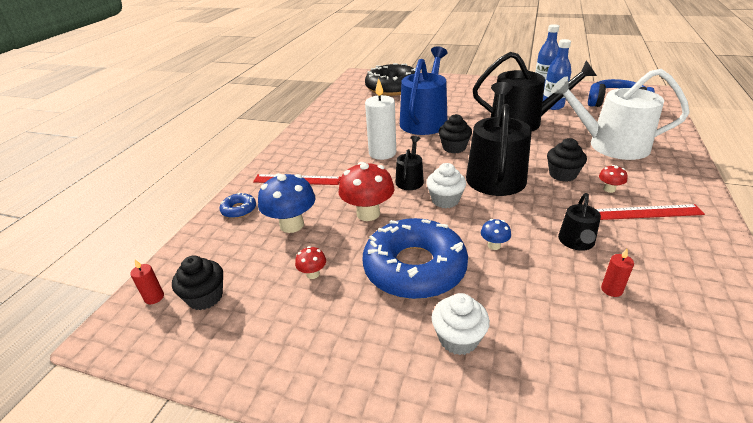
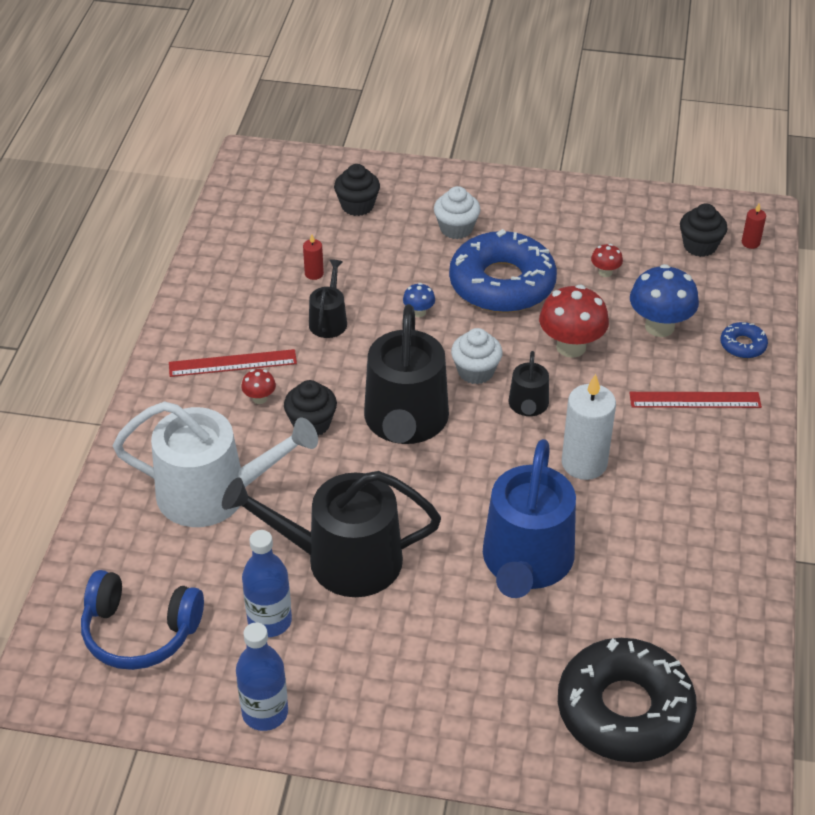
camera: 170 degrees right, 10 degrees up
(454, 147) = (467, 480): black cupcake -> black cupcake (357, 206)

